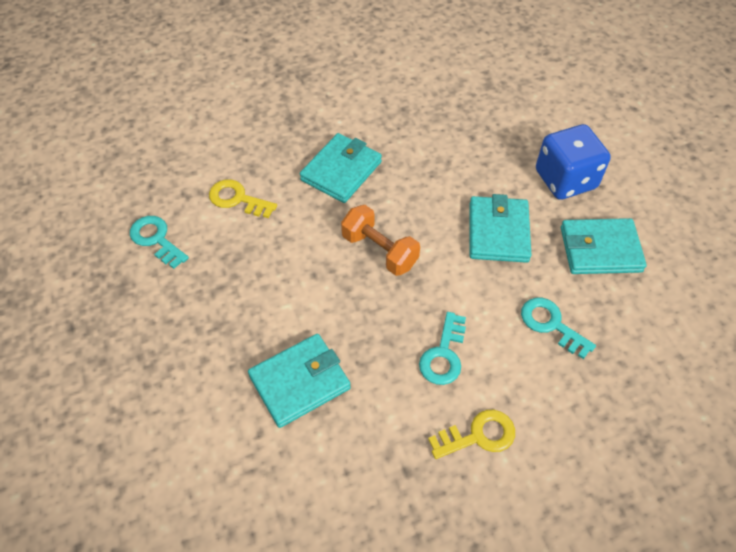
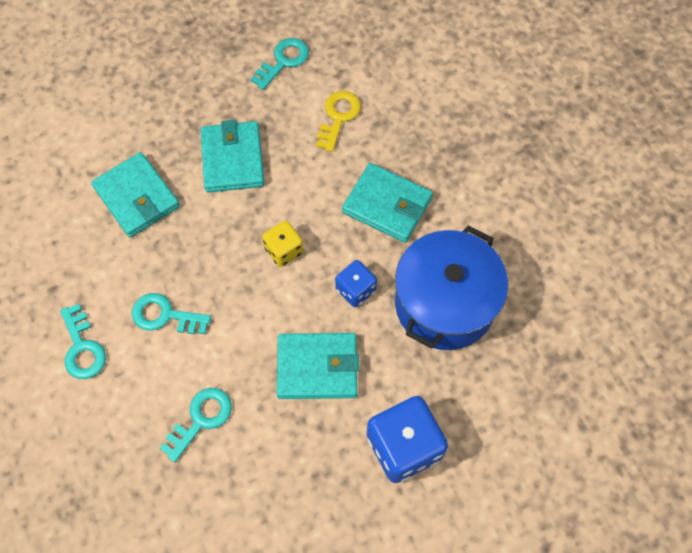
camera: 85 degrees right, 10 degrees up
(379, 251) = (284, 250): orange dumbbell -> yellow dice
(424, 200) = (355, 290): none -> blue dice
(440, 142) = (444, 303): none -> blue pot
(478, 435) = (82, 347): yellow key -> turquoise key
(600, 249) = (302, 479): turquoise wallet -> turquoise wallet (232, 159)

